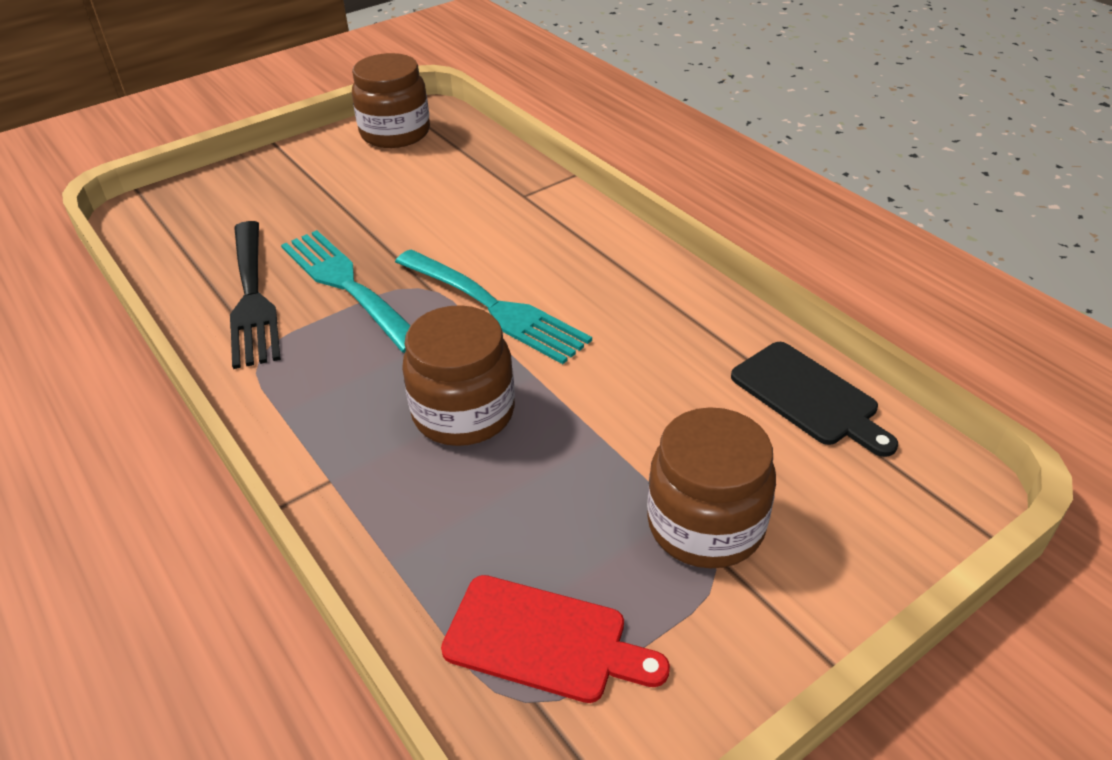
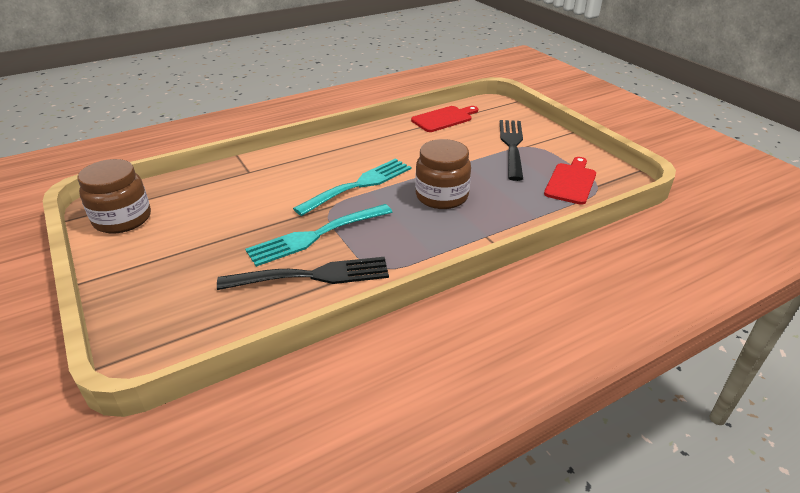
camera: 85 degrees left, 5 degrees down
(705, 525) = (512, 146): brown jar -> black fork
(808, 397) = (444, 119): black cutting board -> red cutting board

